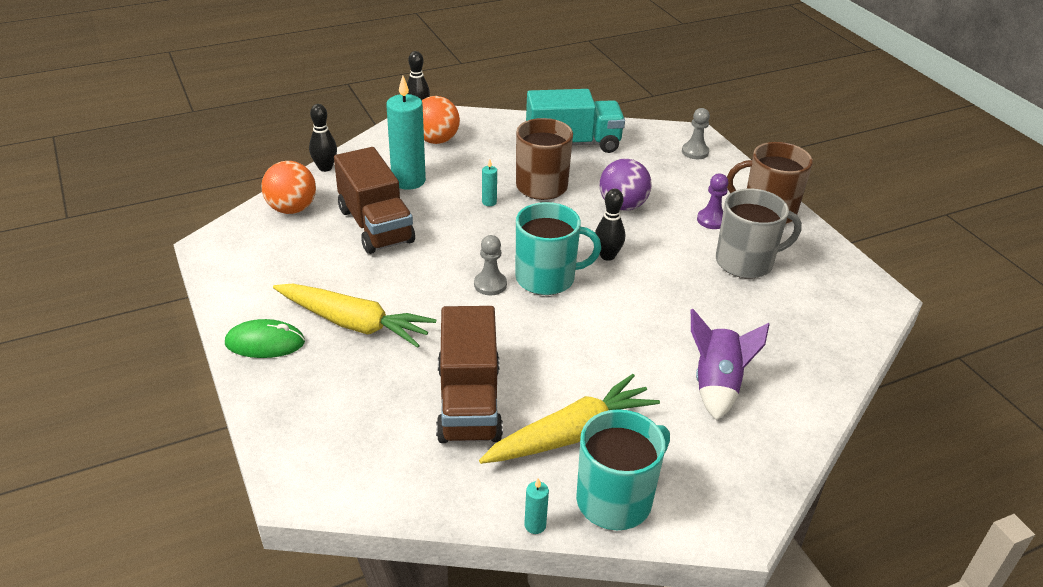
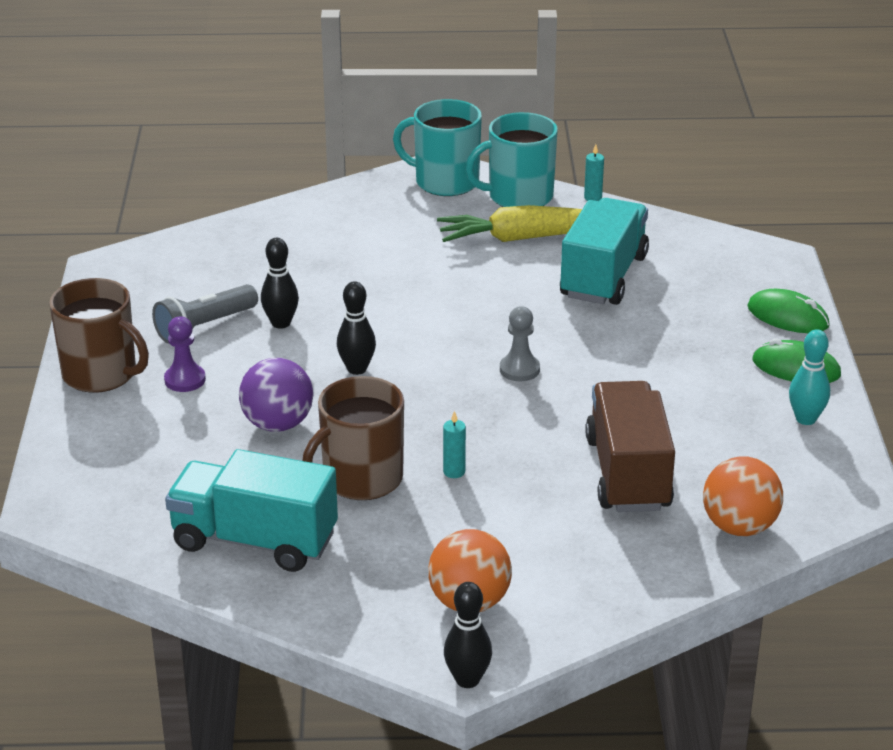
camera: 155 degrees left, 5 degrees down
(253, 296) = (806, 419): none -> turquoise bowling pin
(278, 400) = (787, 316): none -> green mouse
(325, 168) = (673, 590): black bowling pin -> black bowling pin (281, 323)
(354, 323) = (693, 365): yellow carrot -> none
(408, 181) = (551, 534): turquoise candle -> none
(469, 402) = (603, 276): brown truck -> turquoise truck
(547, 278) = (449, 362): turquoise mug -> turquoise mug (445, 182)
(695, 152) = (86, 480): grey pawn -> none
(717, 385) = (362, 239): purple rocket -> none
(745, 262) = (204, 327): grey mug -> grey flashlight

